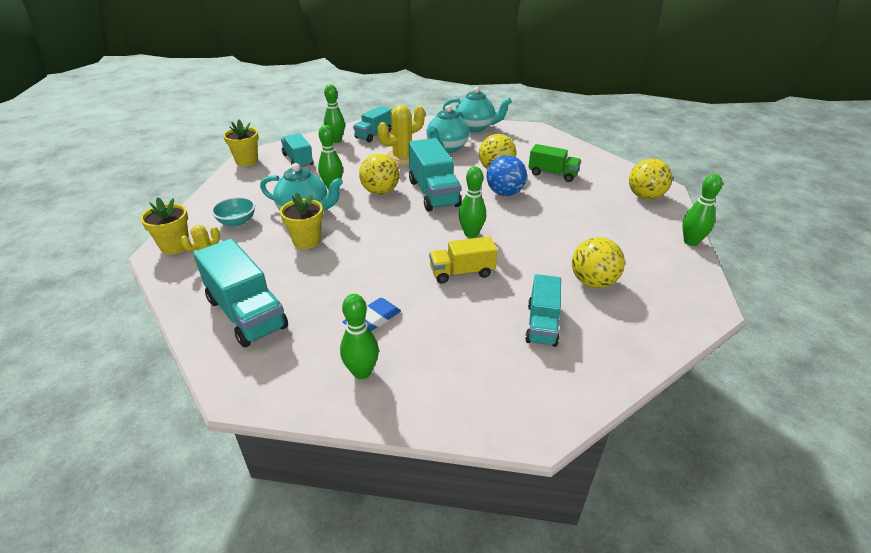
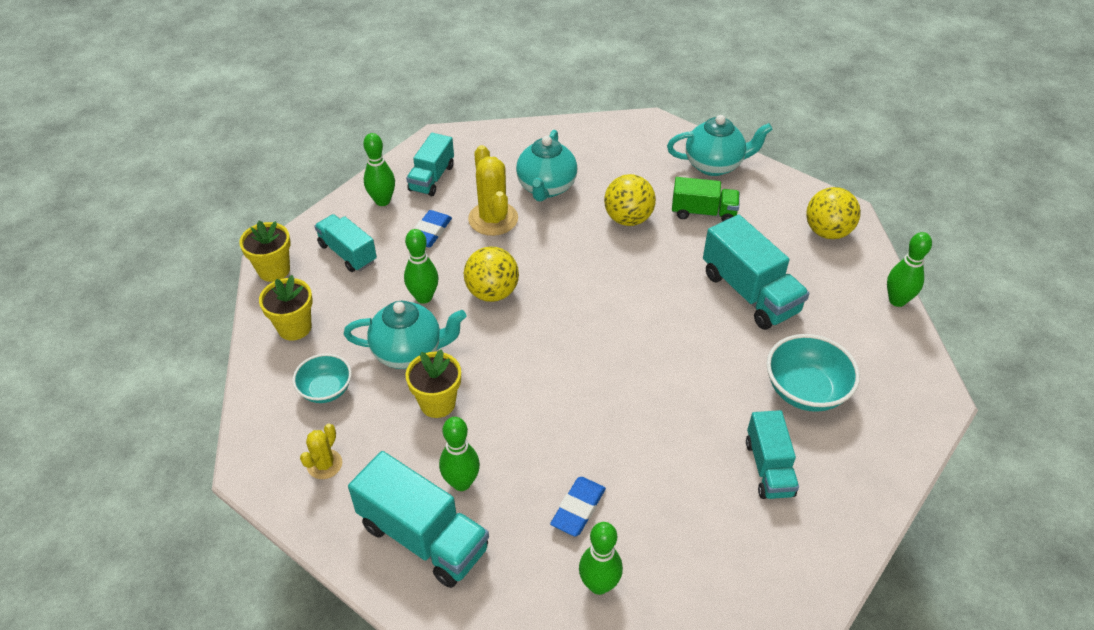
camera: 15 degrees left, 10 degrees up
(175, 246) = (267, 452): yellow flower pot -> yellow flower pot (294, 327)
(357, 158) = (430, 232): none -> blue eraser
(402, 157) = (493, 219): yellow cactus -> yellow cactus turned 60 degrees counterclockwise
(433, 193) = (563, 281): turquoise truck -> turquoise truck (749, 293)
(462, 272) = (652, 411): yellow truck -> none
(471, 234) = (639, 344): green bowling pin -> green bowling pin (461, 482)
(475, 127) = (568, 136): turquoise teapot -> turquoise teapot (714, 165)
(504, 193) = (654, 261): blue ball -> none
(593, 282) = (805, 391): yellow ball -> turquoise bowl

